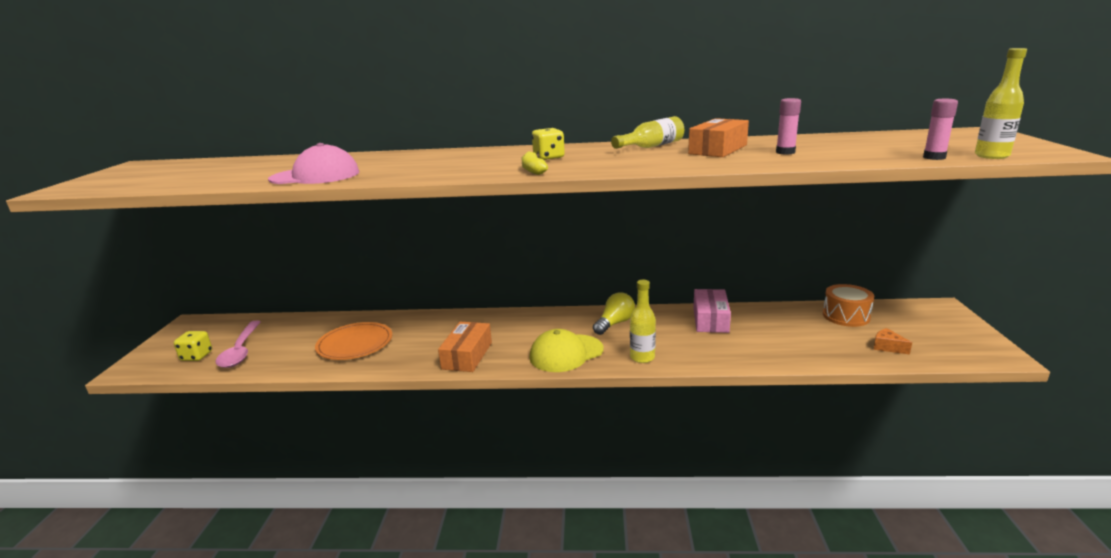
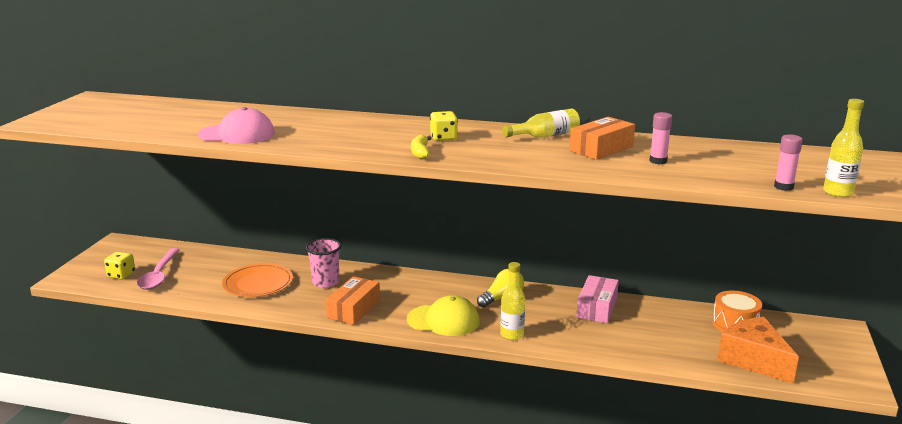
camera: 10 degrees right, 0 degrees up
(428, 333) = (325, 282): none -> pink cup
(566, 353) = (443, 320): yellow cap -> yellow cap turned 150 degrees counterclockwise
(887, 347) = (754, 360): orange cheese -> orange cheese, size x2.32

